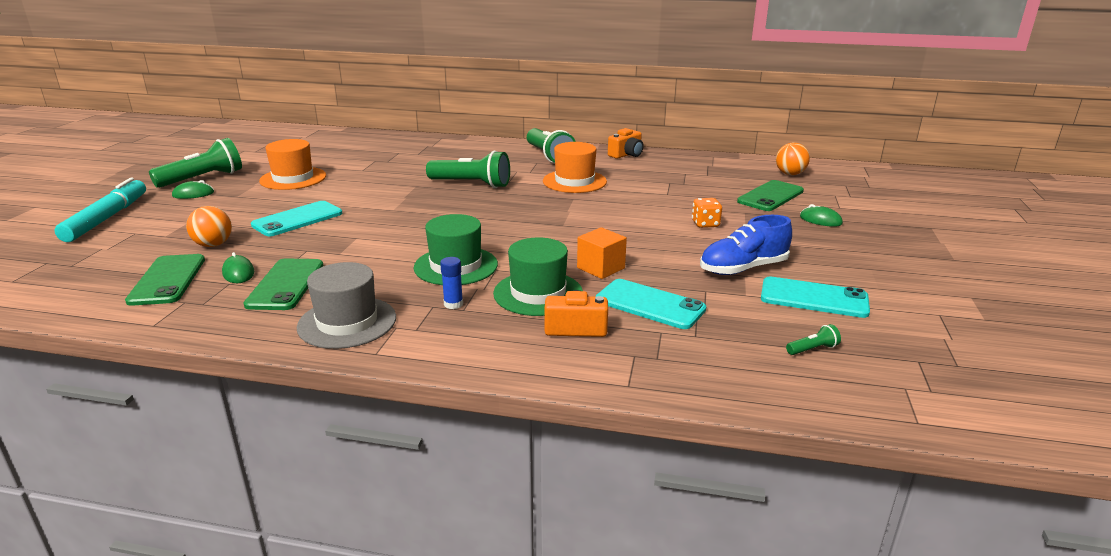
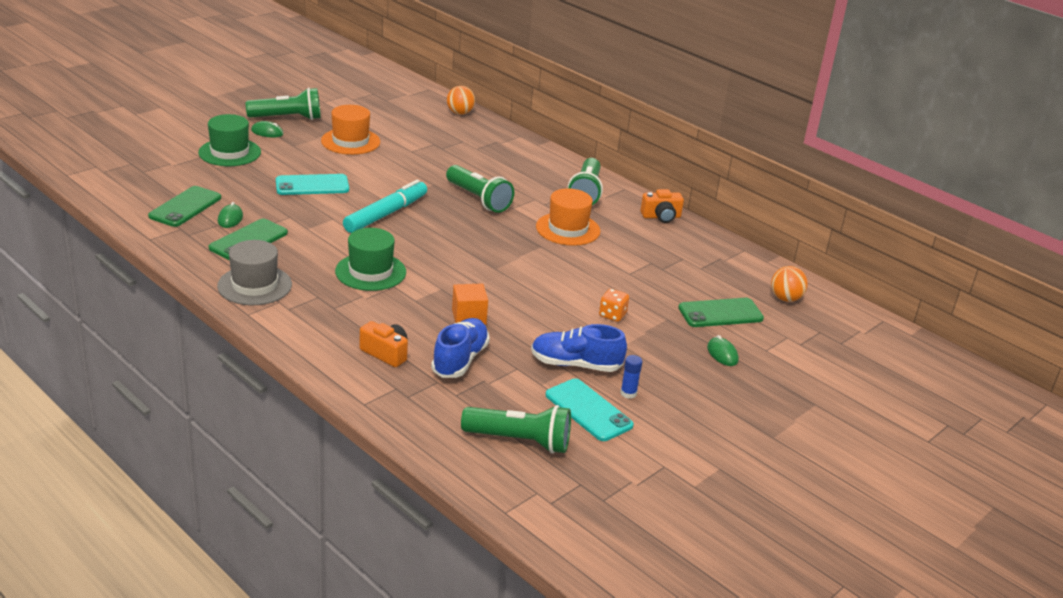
camera: 30 degrees right, 5 degrees up
(107, 218) = (194, 136): turquoise marker -> turquoise marker (386, 214)
(213, 245) = (237, 187): orange ball -> orange ball (460, 113)
(453, 304) = (332, 301): blue glue stick -> blue glue stick (628, 393)
(538, 293) = (397, 317): green hat -> green hat (229, 152)
(650, 304) = (460, 360): turquoise phone -> blue shoe
(812, 349) = (520, 441): green flashlight -> green flashlight, size x2.42

